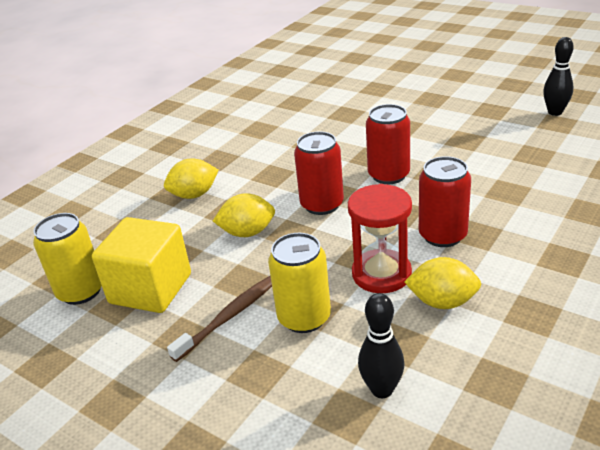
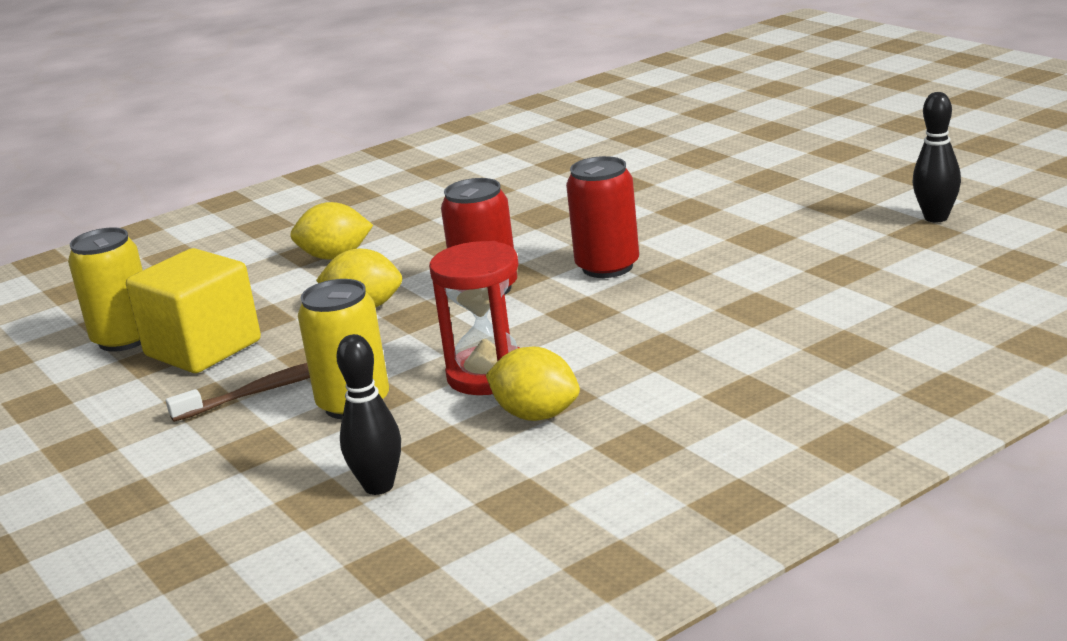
camera: 20 degrees right, 10 degrees down
(442, 235) = (610, 345): red can -> none

